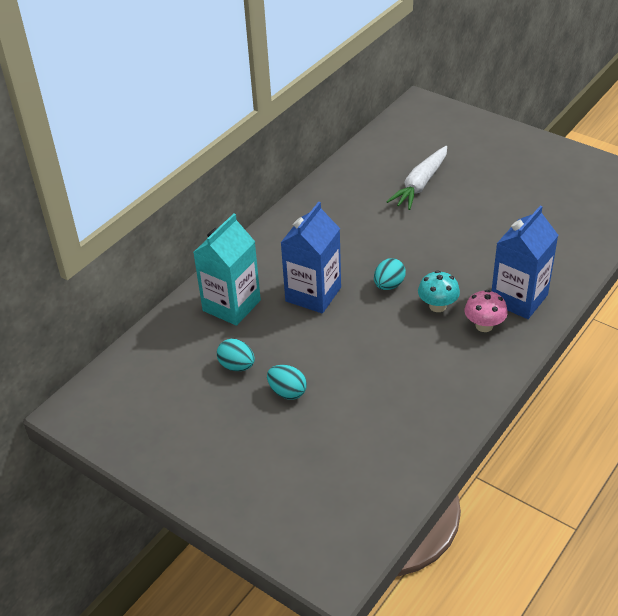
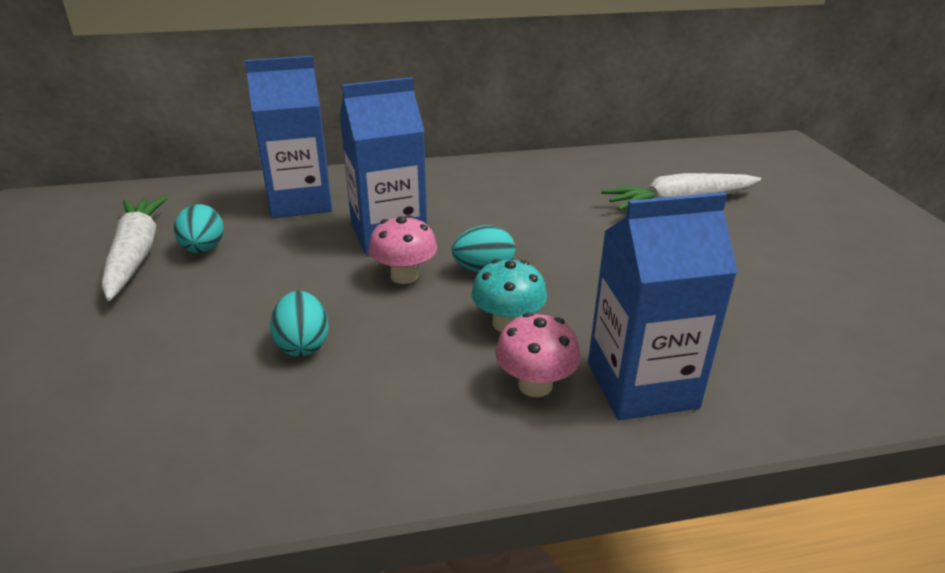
camera: 40 degrees right, 10 degrees down
(208, 393) = (136, 255): none -> white carrot
(231, 305) = (300, 202): turquoise carton -> blue carton
(287, 392) = (193, 301): turquoise egg -> turquoise egg (303, 345)
(359, 312) = (404, 276): none -> pink mushroom

